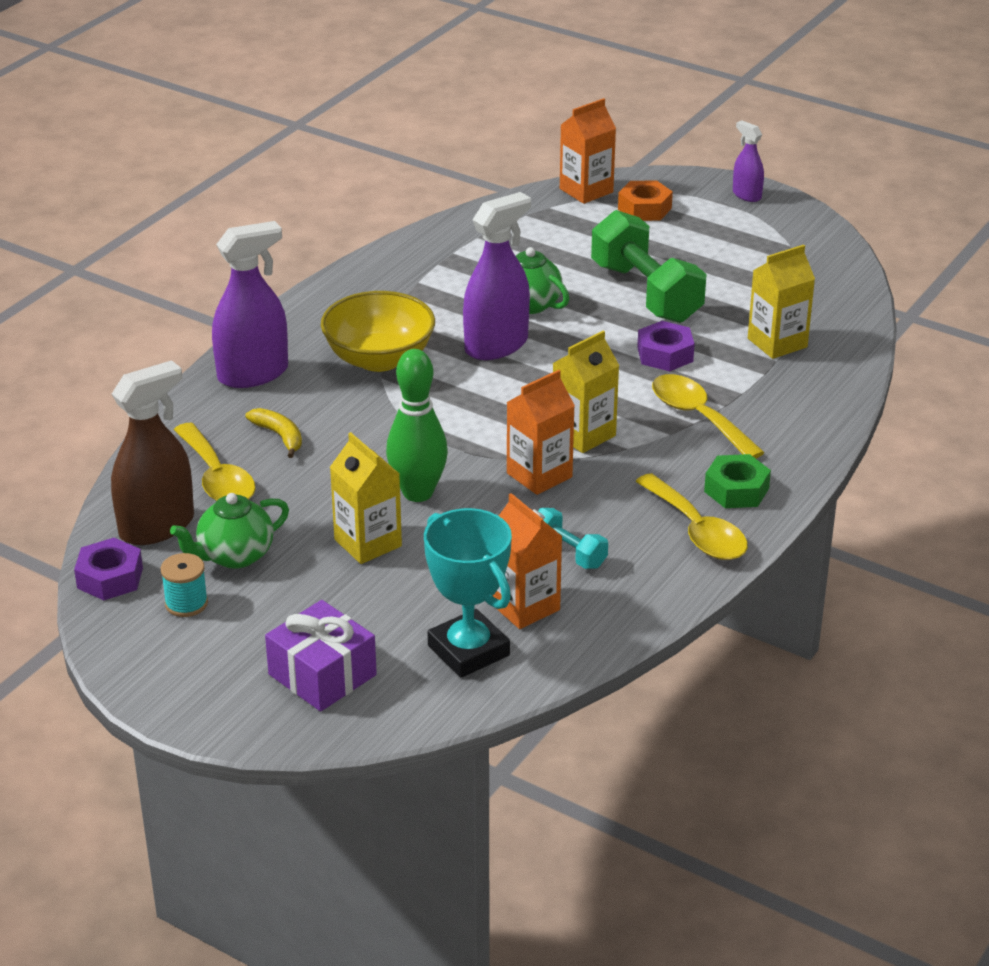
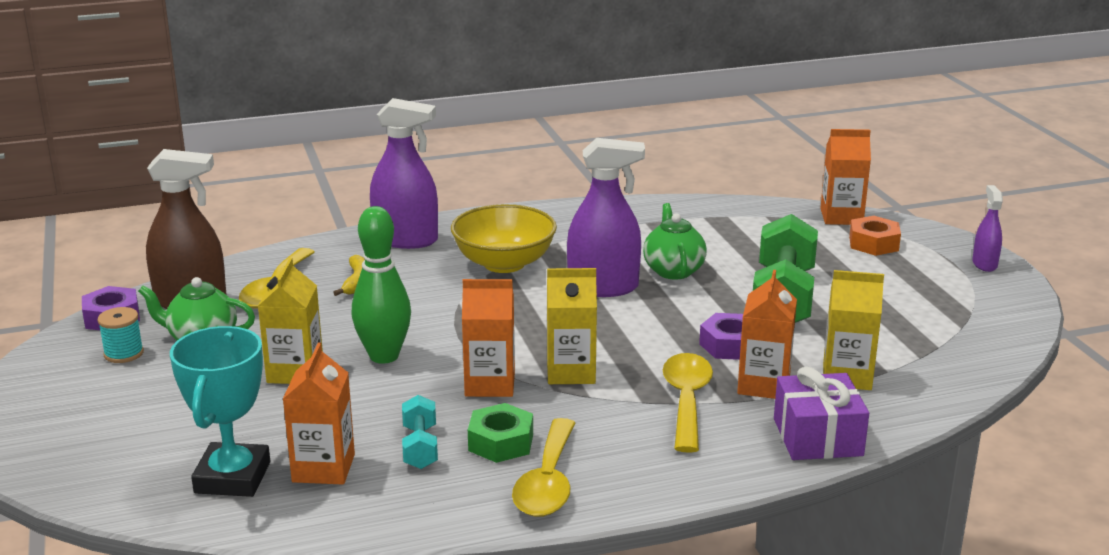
camera: 40 degrees right, 10 degrees down
(322, 675) = (116, 440): purple gift -> purple gift (817, 437)
(732, 378) = (763, 385): none -> orange carton
(736, 490) = (632, 468): green nut -> green nut (501, 442)

